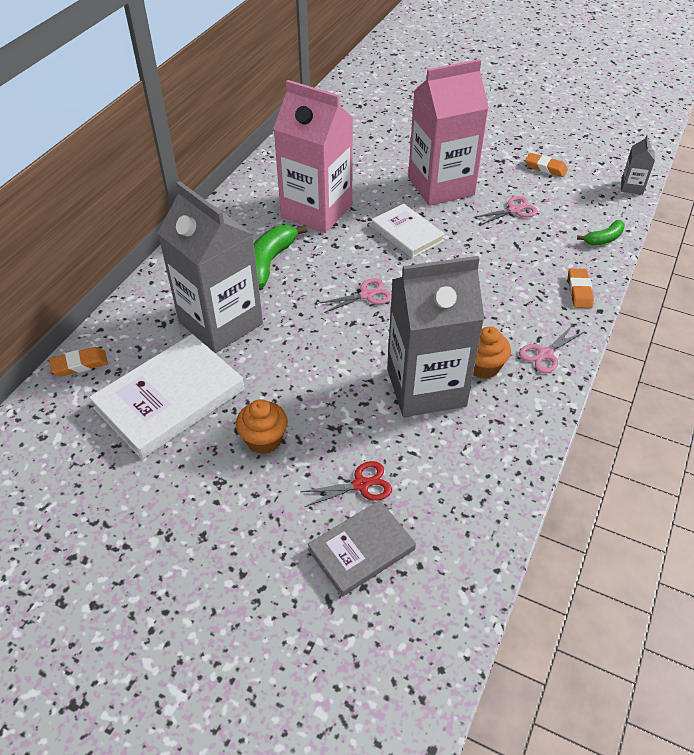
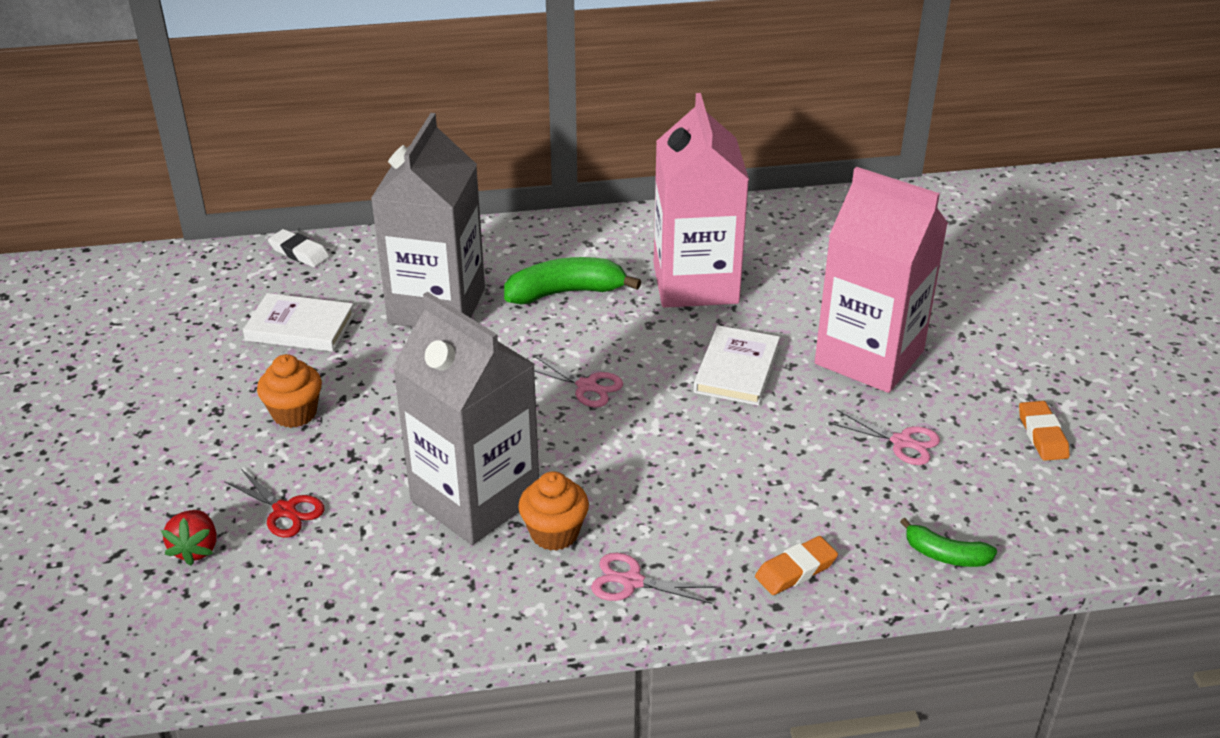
camera: 55 degrees right, 10 degrees down
(79, 364) = (299, 252): orange eraser -> white eraser
(170, 399) = (300, 327): white book -> white book, size x0.61
(361, 550) = (196, 549): grey book -> red strawberry
(631, 187) = (1117, 542): grey carton -> none

